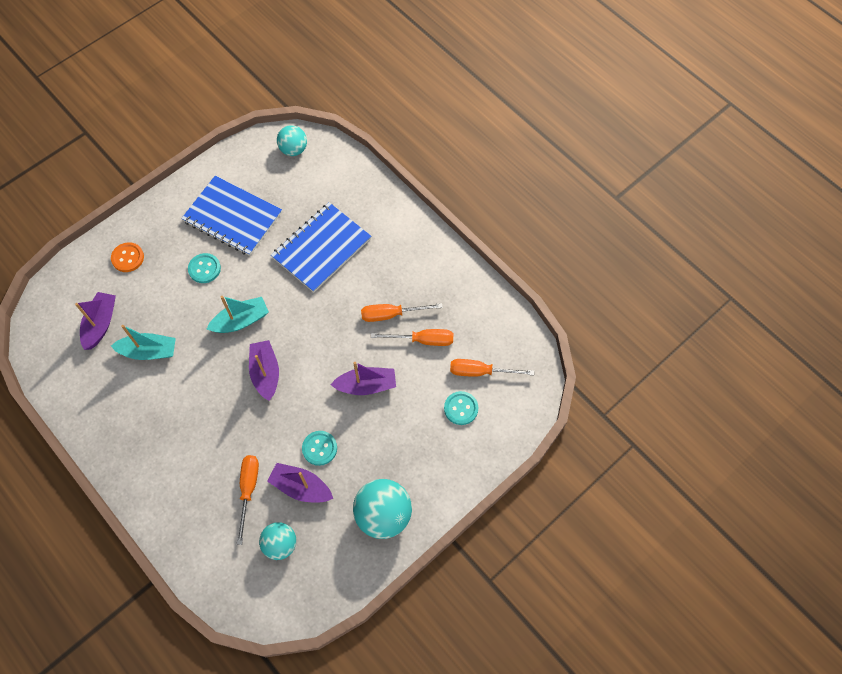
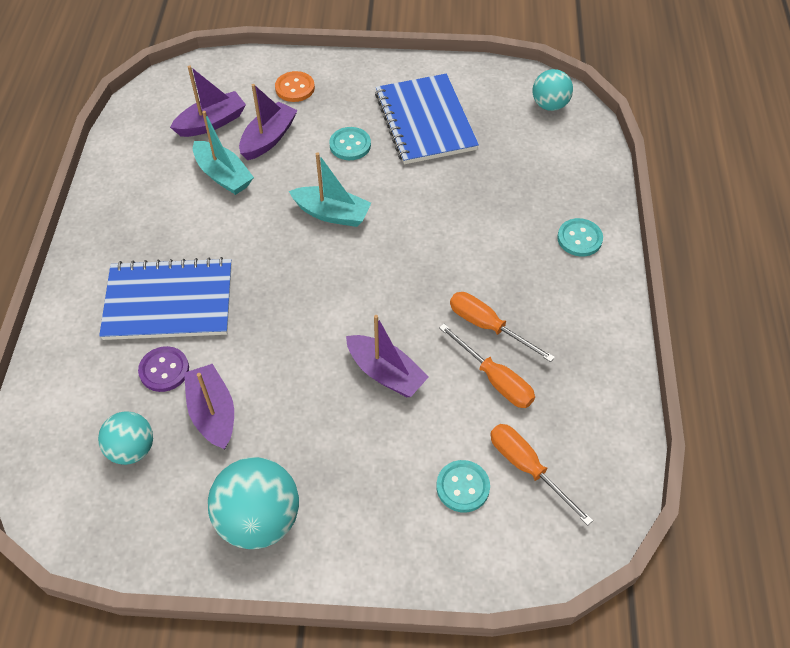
camera: 45 degrees right, 10 degrees down
(248, 490) = (164, 370): orange screwdriver -> purple button
(265, 373) = (301, 278): purple boat -> purple boat (268, 138)
(319, 448) = (272, 392): turquoise button -> turquoise button (579, 238)
(321, 248) = (482, 210): blue notebook -> blue notebook (169, 302)

